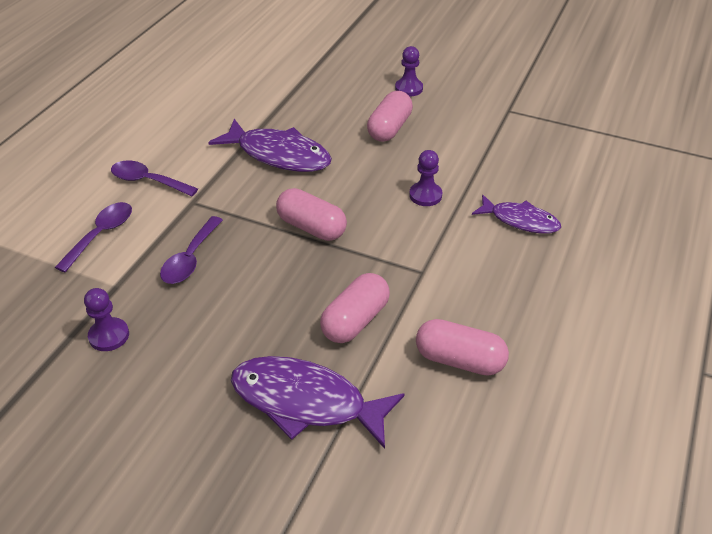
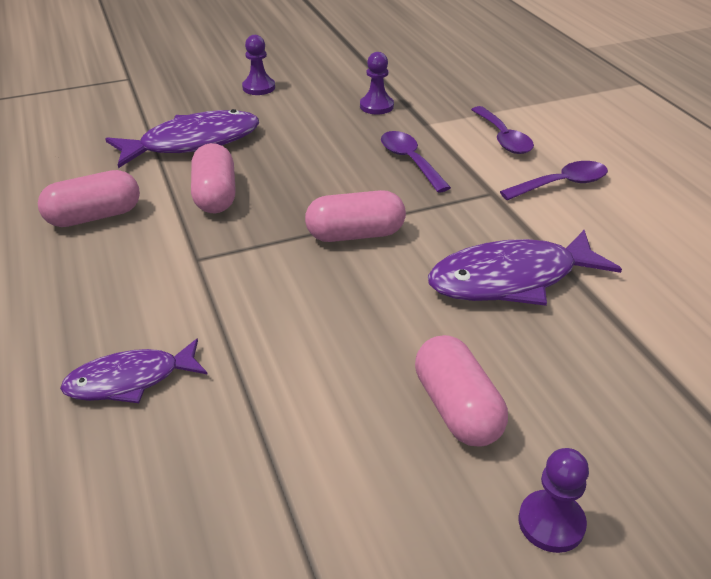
camera: 135 degrees right, 5 degrees down
(425, 195) = (284, 338): purple pawn -> purple pawn (258, 87)

